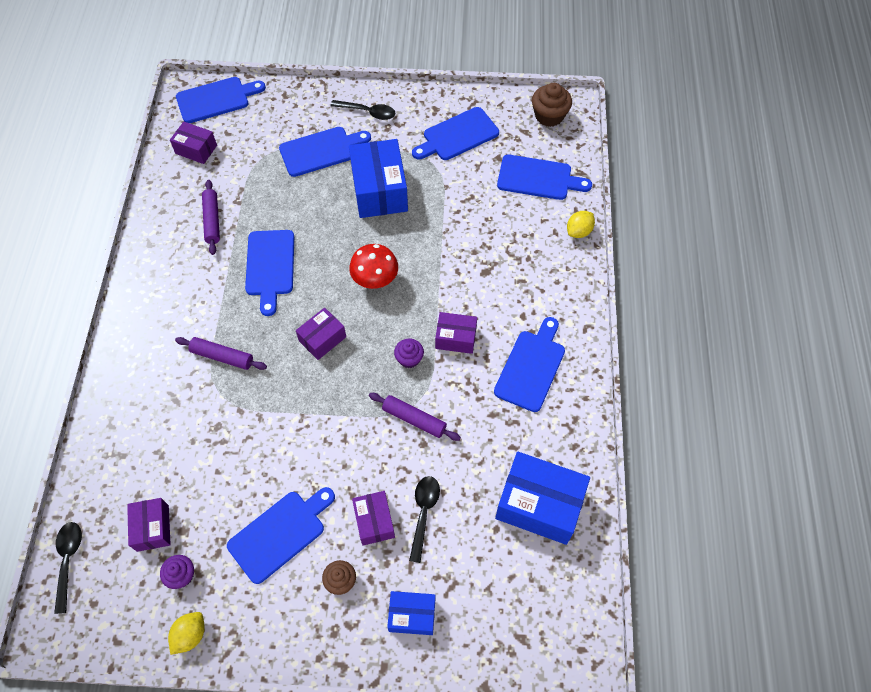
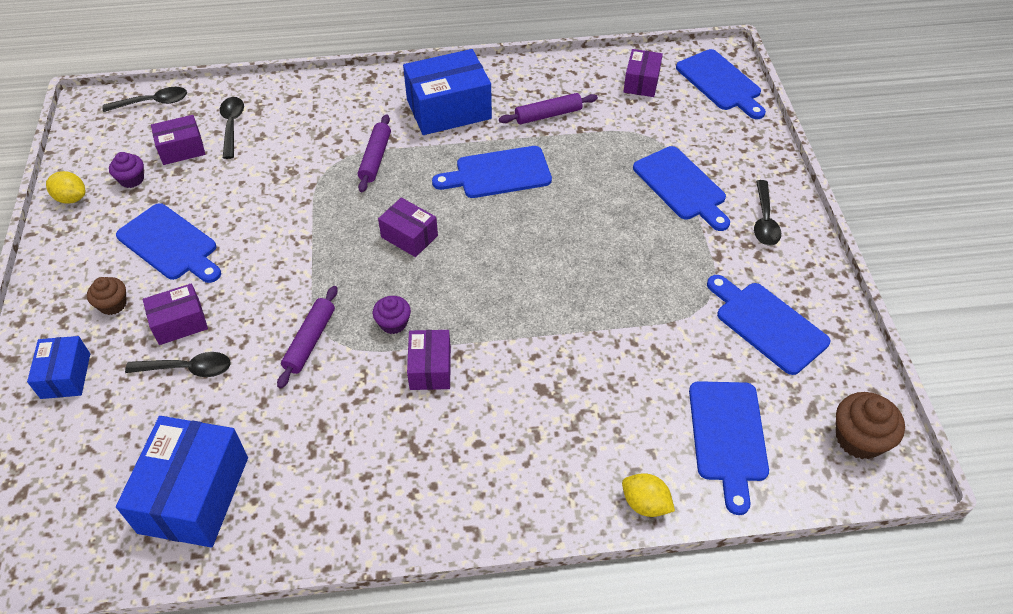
camera: 80 degrees right, 10 degrees down
(134, 480) = (232, 125): none -> black spoon
(375, 280) = (501, 271): red mushroom -> none
(379, 190) = (640, 253): blue box -> blue box (449, 109)
(531, 367) = (397, 462): blue cutting board -> none

